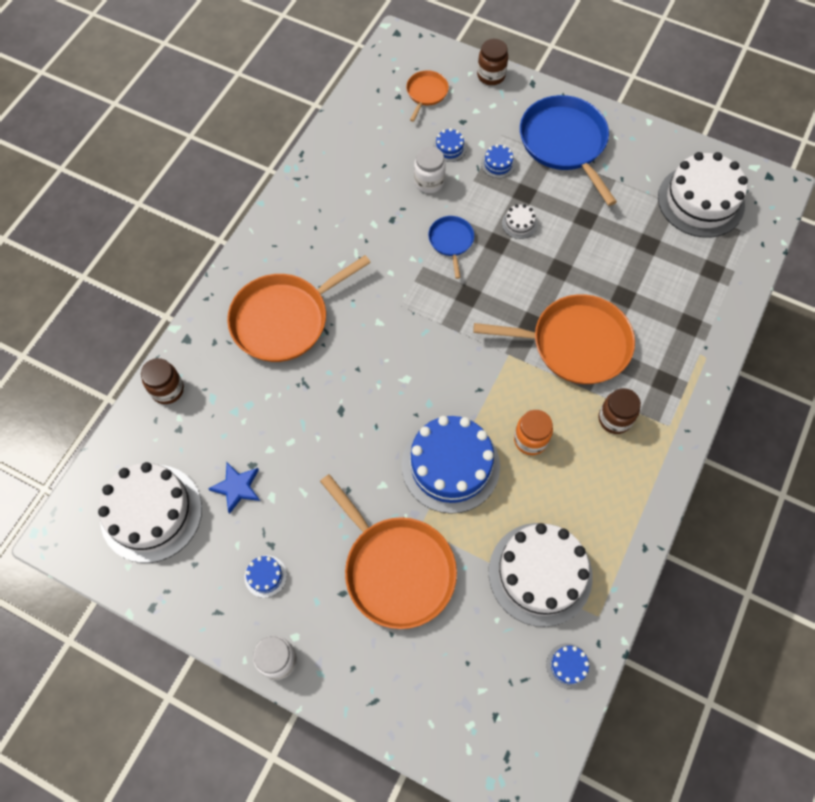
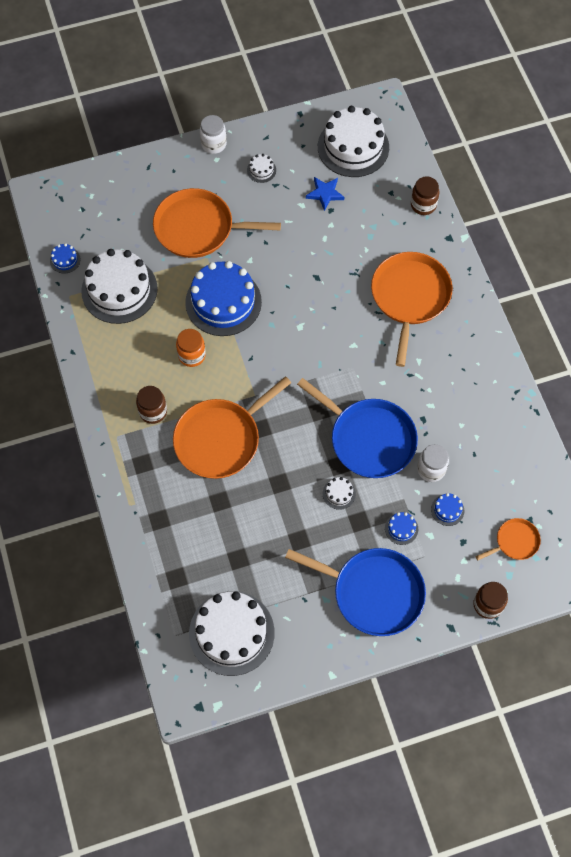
camera: 135 degrees right, 0 degrees up
(265, 576) = (261, 170): blue cake -> white cake
(426, 93) = (515, 542): orange pan -> orange pan turned 90 degrees counterclockwise
(451, 241) = (369, 439): blue pan -> blue pan, size x2.03

